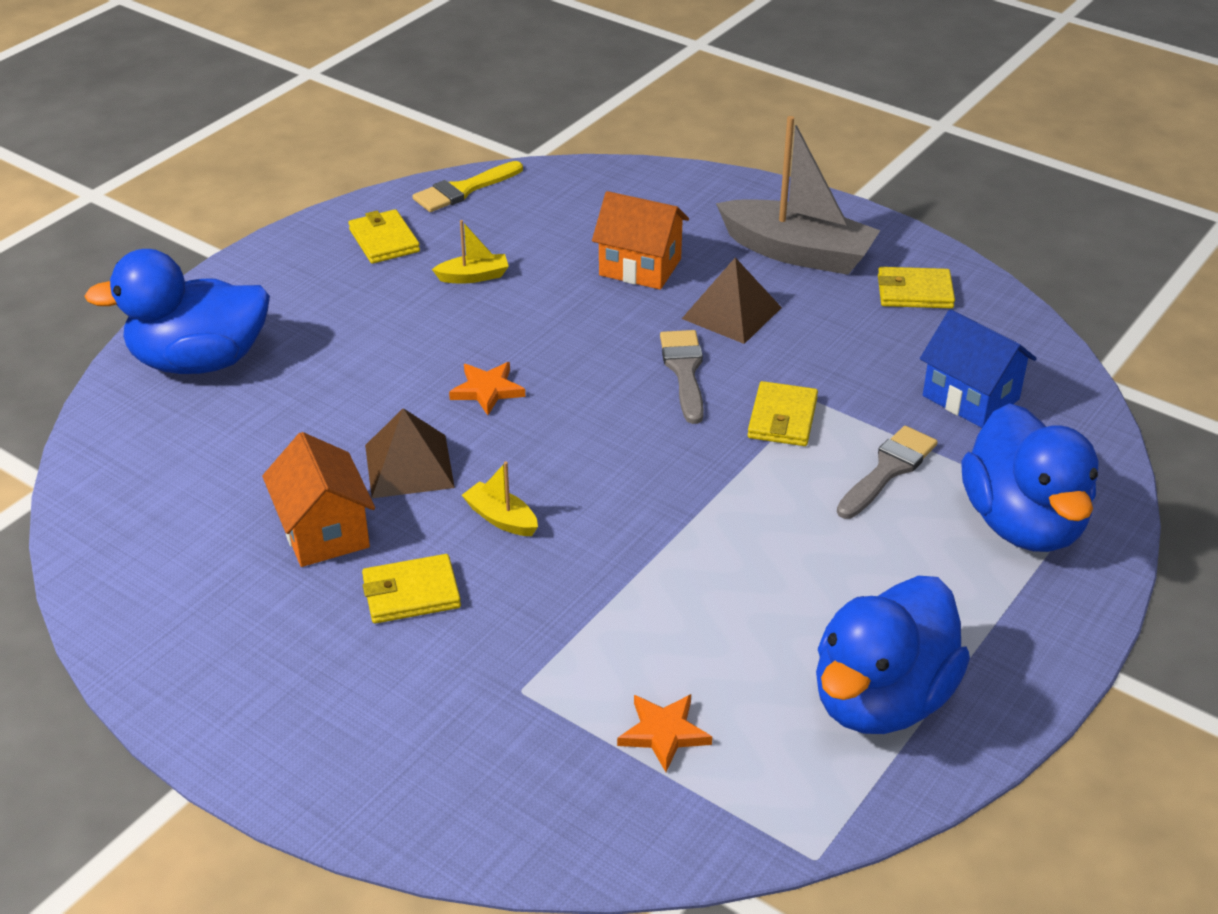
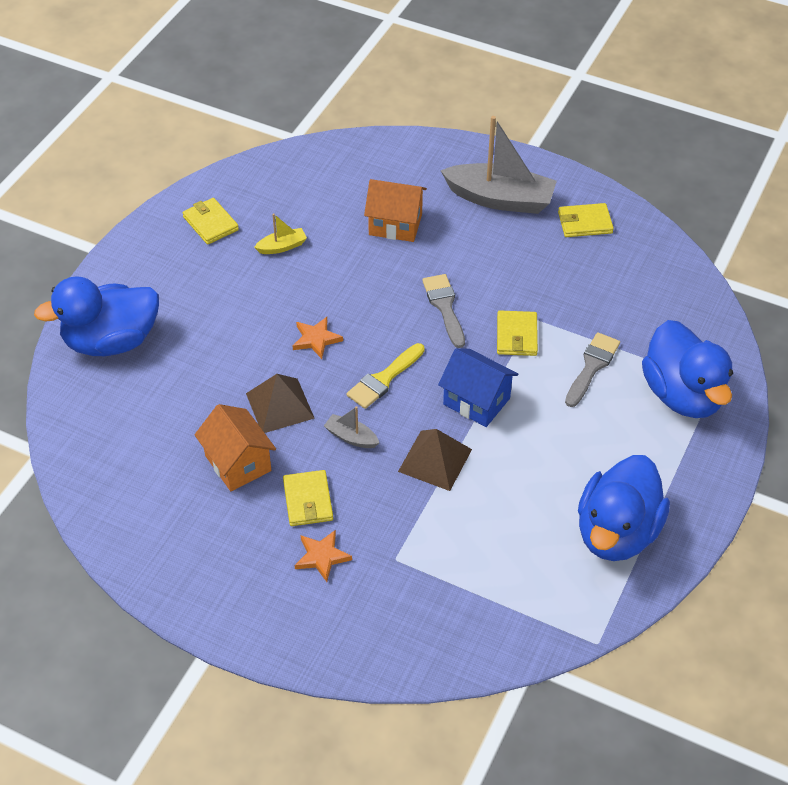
camera: 10 degrees left, 10 degrees up
(411, 593) = (308, 500): yellow wallet -> yellow wallet turned 75 degrees counterclockwise
(463, 190) = (255, 172): yellow brush -> yellow brush (383, 379)
(501, 518) = (351, 437): yellow boat -> grey boat
(663, 733) = (490, 575): orange star -> orange star (322, 557)
(732, 313) = (466, 255): brown pyramid -> brown pyramid (435, 460)
(971, 397) = (635, 303): blue house -> blue house (476, 401)

